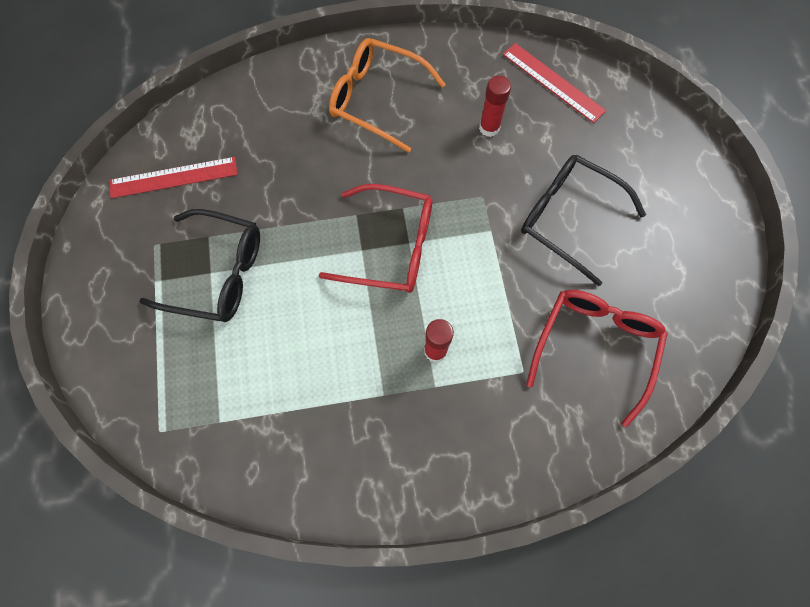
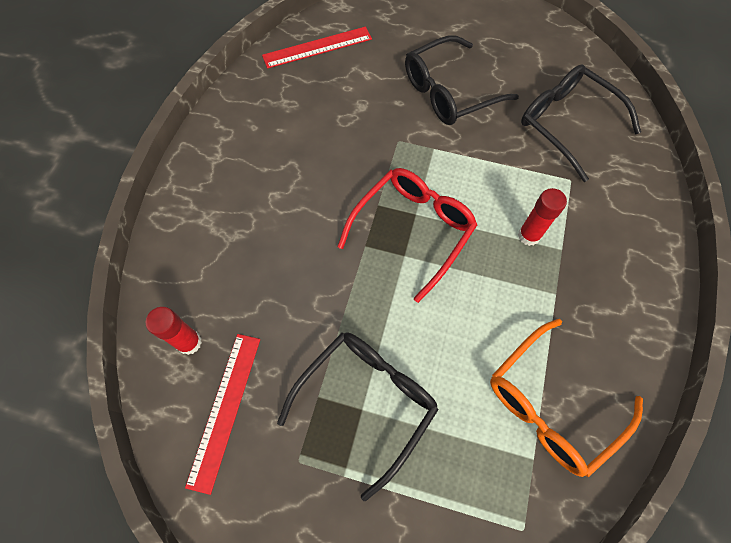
camera: 65 degrees left, 5 degrees down
(377, 100) = (252, 179): orange glasses -> orange glasses (552, 403)
(489, 128) = (334, 108): red glue stick -> red glue stick (189, 342)
(594, 347) = (567, 124): red glasses -> black glasses

